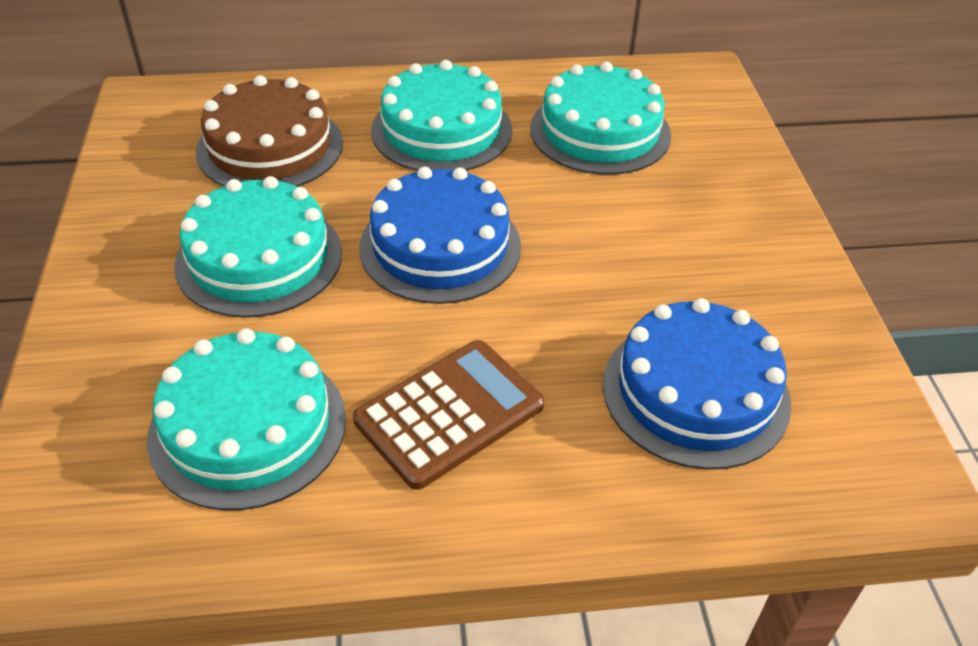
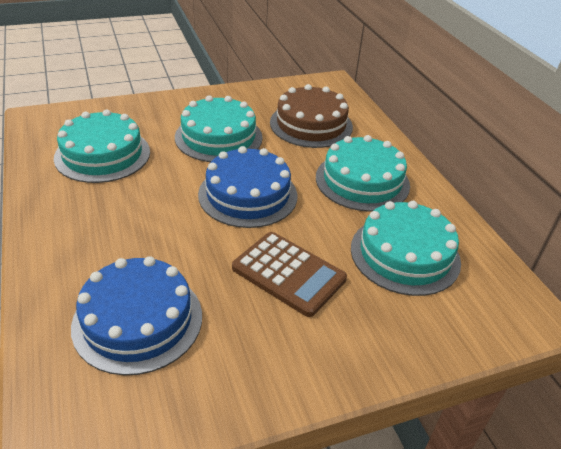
camera: 75 degrees right, 5 degrees down
(449, 413) = (114, 215): brown calculator -> brown calculator (288, 273)

